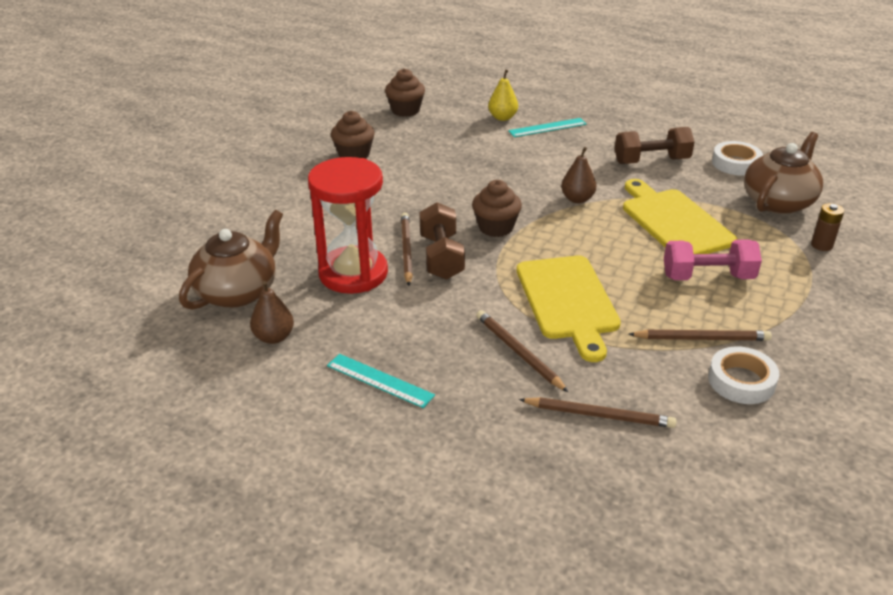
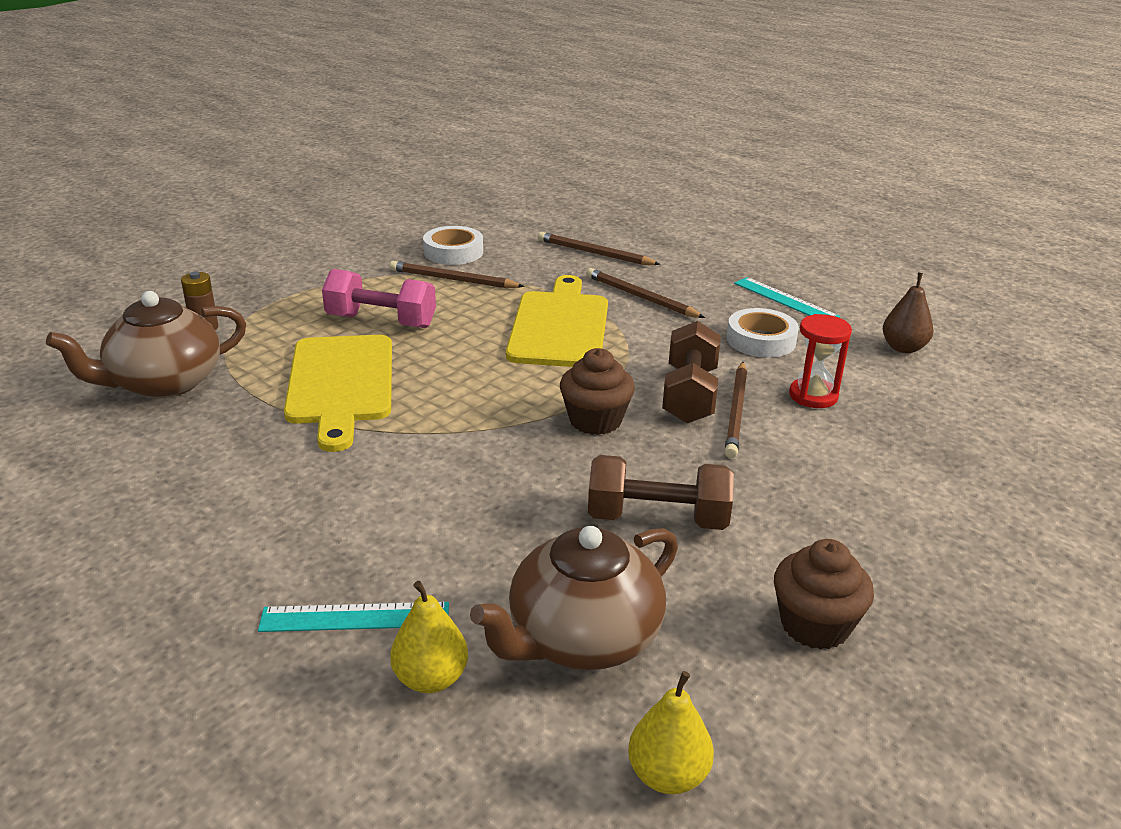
camera: 165 degrees left, 5 degrees down
(238, 292) = (966, 400): brown teapot -> brown teapot (581, 638)
(353, 273) = (813, 396): red hourglass -> red hourglass, size x0.52
(405, 110) = (668, 775): brown cupcake -> yellow pear
(518, 352) = (640, 297): brown pencil -> brown pencil turned 150 degrees clockwise
(577, 199) = (442, 441): brown pear -> none
(651, 161) = (248, 486): brown dumbbell -> brown dumbbell (657, 519)
(735, 163) = (120, 453): white tape -> white tape (761, 340)

